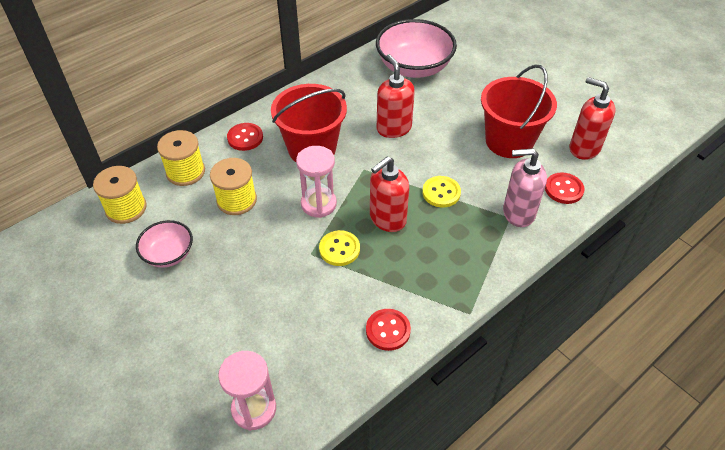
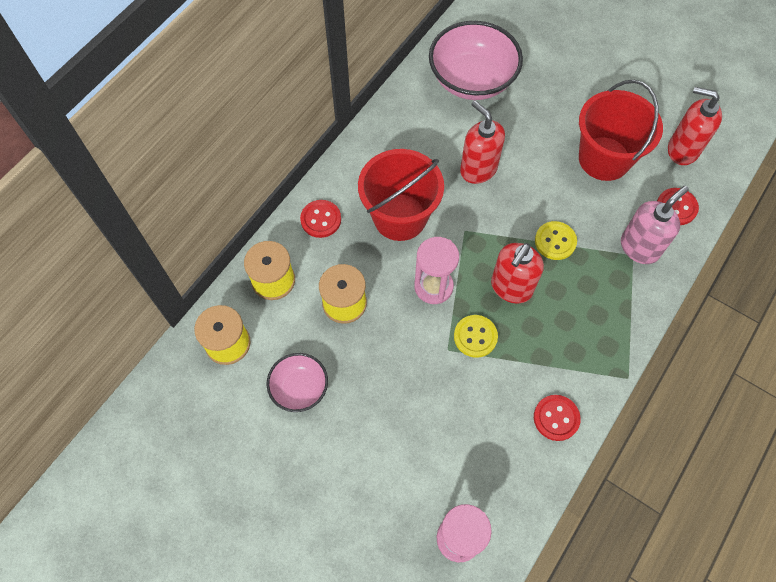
camera: 15 degrees left, 15 degrees up
(518, 213) = (639, 247): pink soap dispenser -> pink soap dispenser turned 150 degrees clockwise

